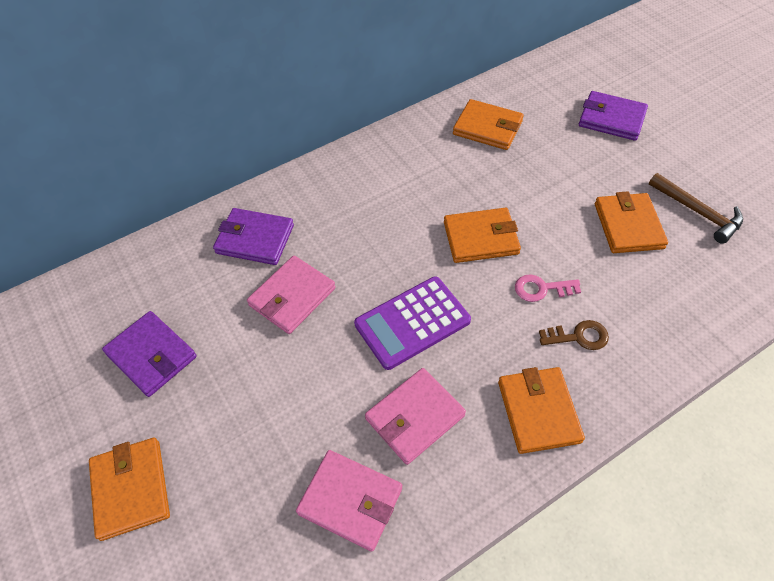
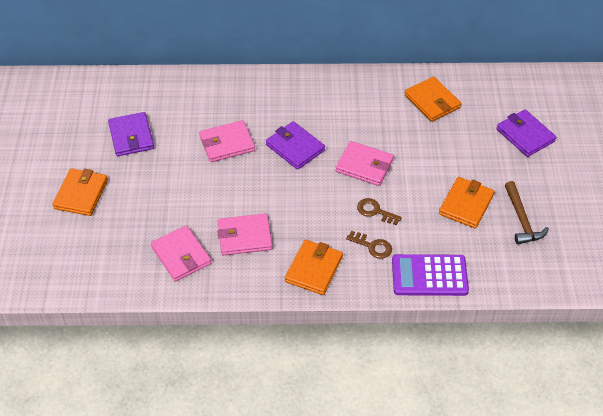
camera: 30 degrees right, 5 degrees down
(255, 239) = (230, 101): purple wallet -> purple wallet (295, 147)
(412, 323) = (283, 191): purple calculator -> purple calculator (429, 276)
(480, 238) = (364, 165): orange wallet -> pink wallet
(541, 289) = (375, 211): pink key -> brown key

